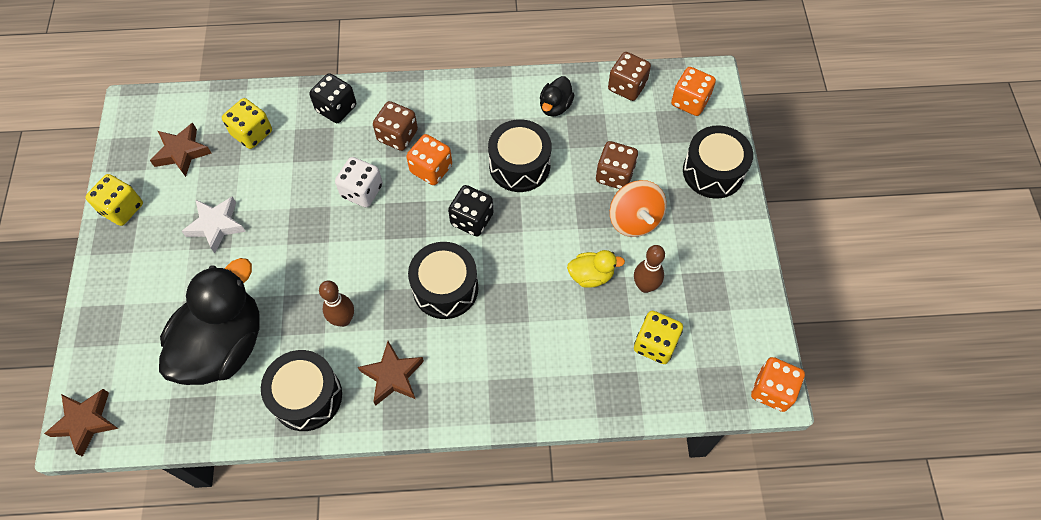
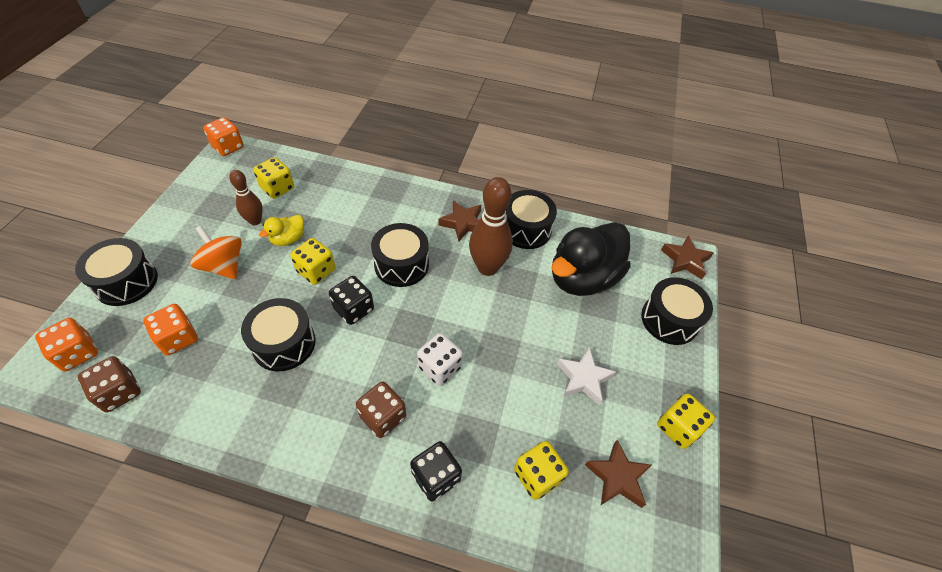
camera: 165 degrees left, 10 degrees down
(117, 323) = (669, 320): none -> black drum
(343, 319) = (487, 267): brown bowling pin -> brown bowling pin, size x1.72
(431, 169) = (366, 368): orange dice -> orange dice (178, 338)
(535, 248) = (316, 271): none -> yellow dice
(555, 106) = (207, 395): black duck -> none
(591, 275) = (288, 239): yellow duck -> yellow duck turned 60 degrees counterclockwise
(615, 175) = (208, 306): brown dice -> none
(634, 220) = (224, 266): orange spinning top -> orange spinning top turned 45 degrees counterclockwise

